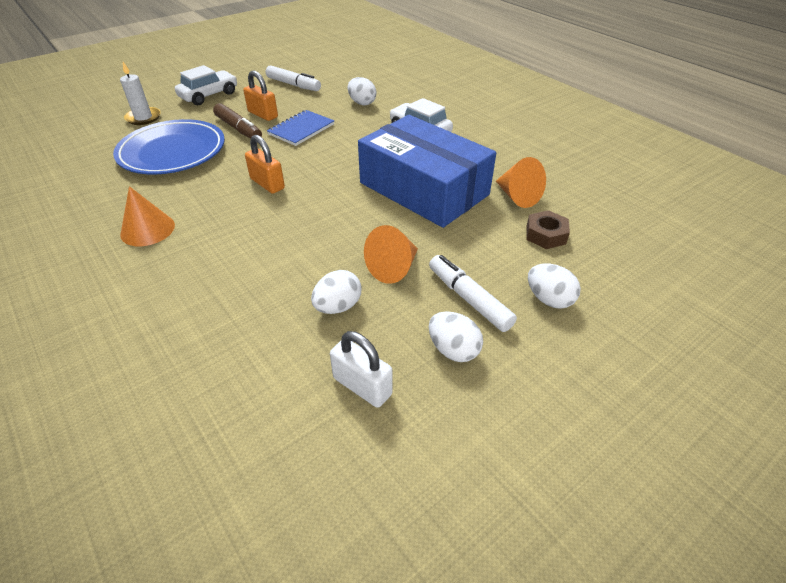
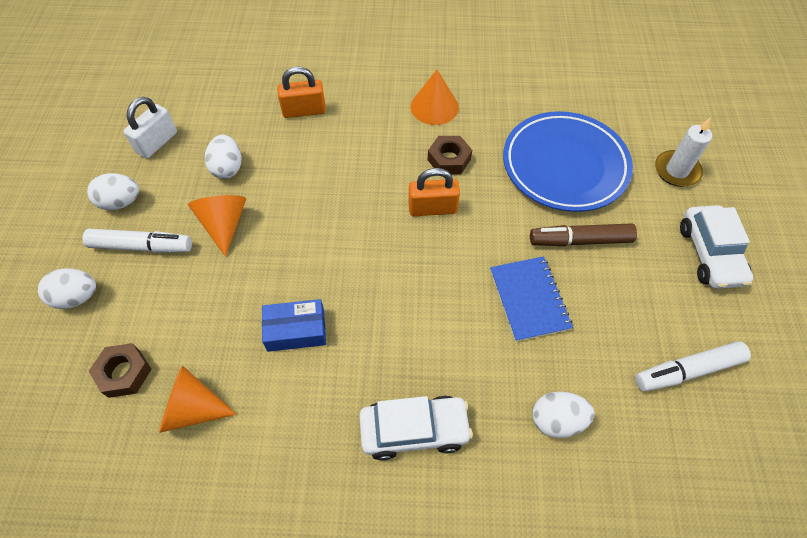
camera: 130 degrees right, 15 degrees up
(209, 197) = (449, 159): none -> brown nut
(263, 114) = (604, 282): orange padlock -> orange padlock (304, 111)
(362, 386) = (157, 142): white padlock -> white padlock turned 45 degrees counterclockwise
(424, 189) = (296, 330): blue box -> blue box, size x0.41

